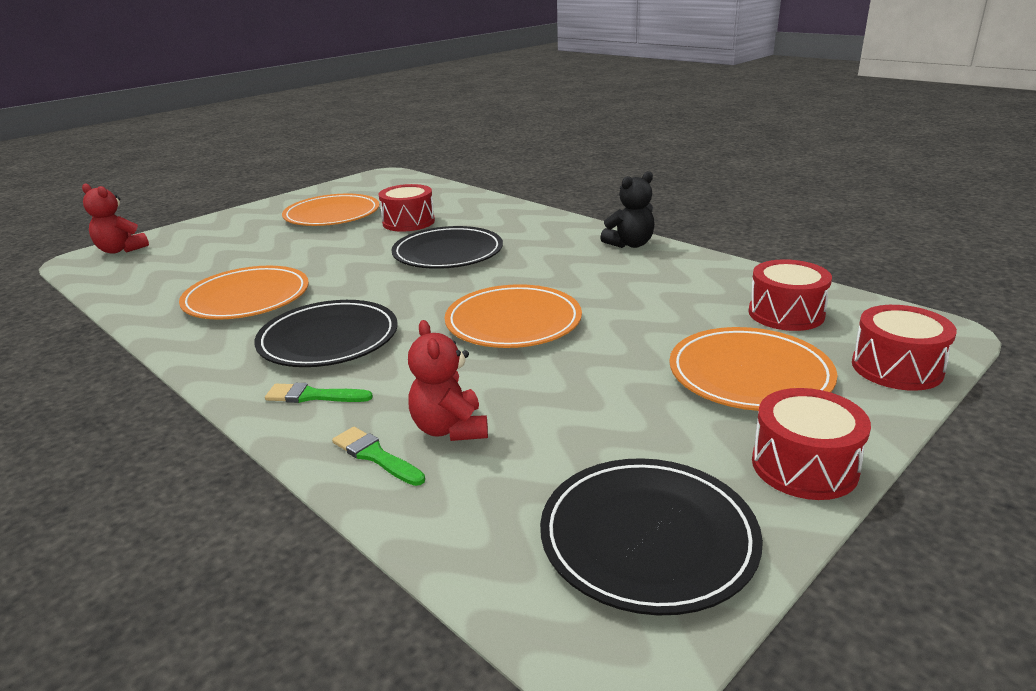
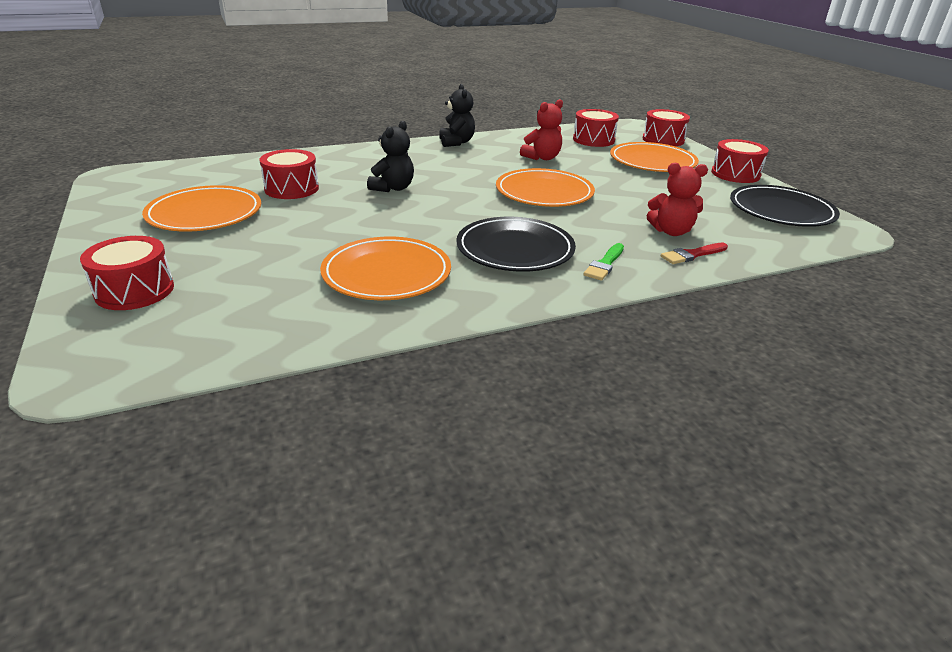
camera: 70 degrees left, 5 degrees up
(121, 250) = (91, 344): red teddy bear -> red teddy bear (542, 158)
(194, 237) = (135, 290): none -> red drum
(375, 456) = (692, 255): green brush -> red brush
(448, 253) = (393, 188): black plate -> black teddy bear

